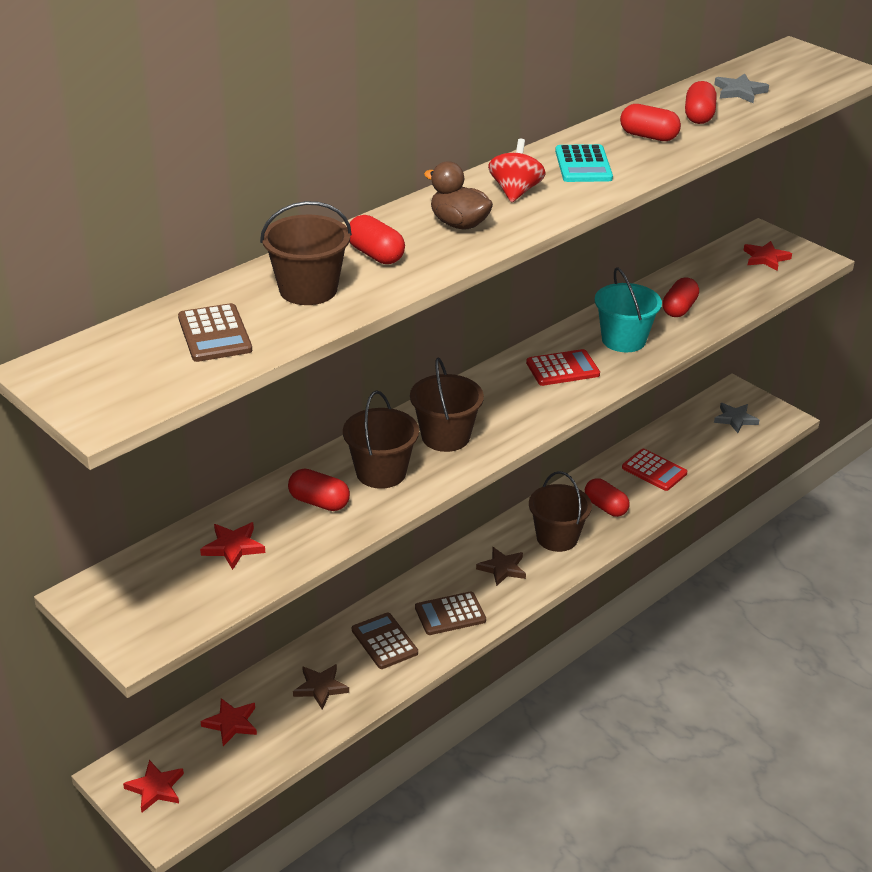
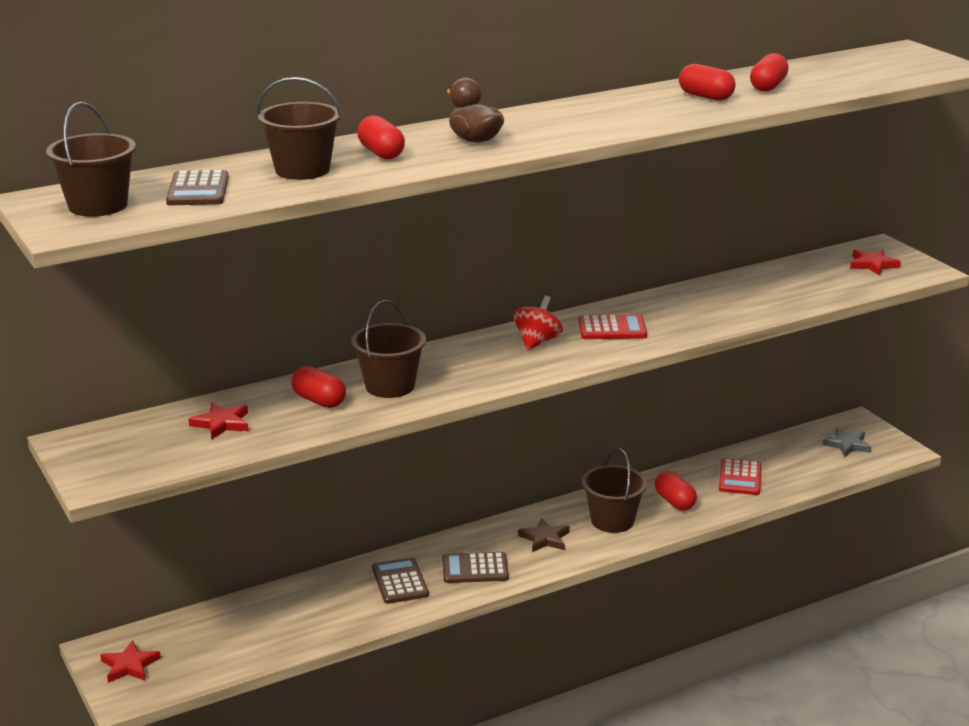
camera: 15 degrees right, 10 degrees down
(231, 723) = (223, 625): red star -> none
(320, 687) = (321, 610): brown star -> none
(445, 437) = (467, 367): brown bucket -> brown bucket (98, 205)
(515, 192) = (545, 123): red spinning top -> red spinning top (537, 342)
(583, 165) = (625, 111): turquoise calculator -> none
(623, 340) = (686, 313): turquoise bucket -> none
(654, 470) = (740, 478): red calculator -> red calculator turned 45 degrees clockwise
(679, 308) = (758, 295): red capsule -> none
(739, 92) = (823, 73): grey star -> none

